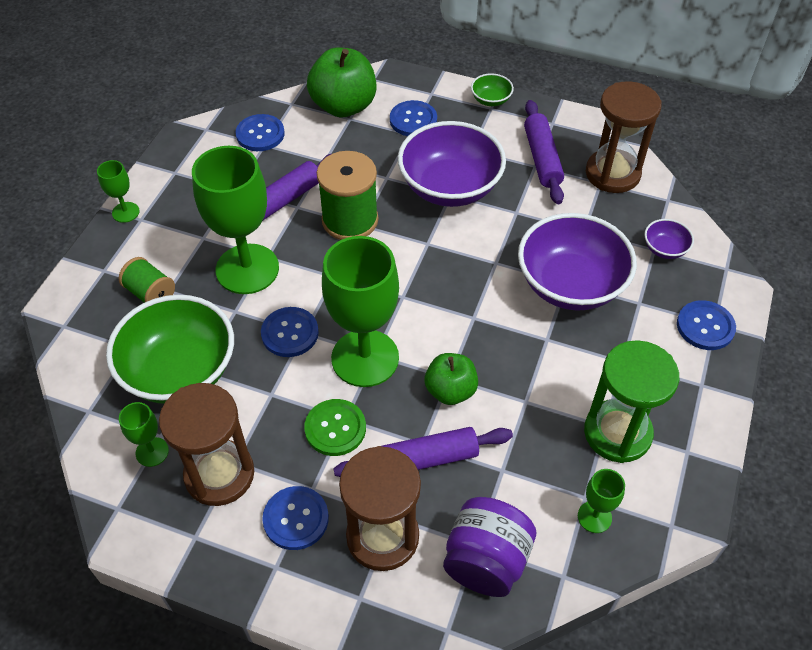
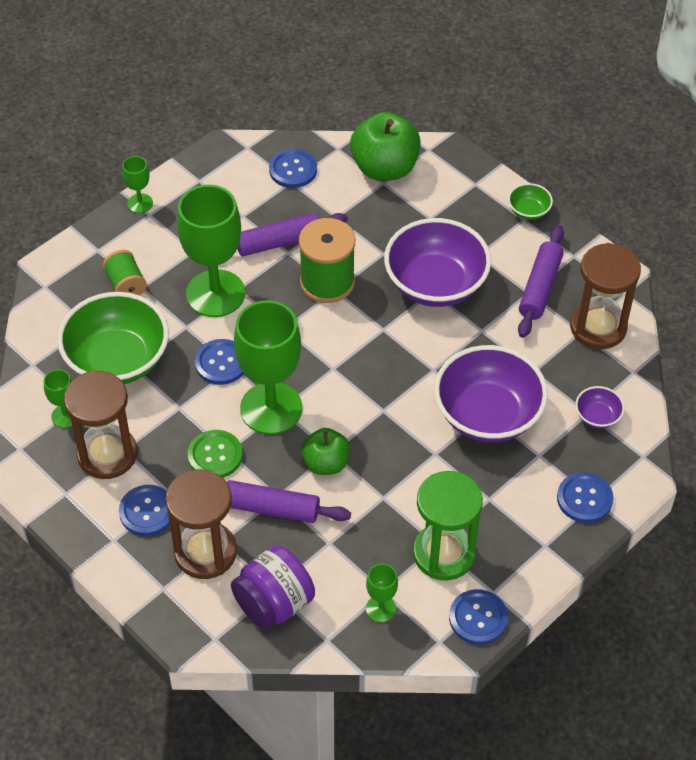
camera: 25 degrees right, 0 degrees up
(413, 120) = (441, 205): blue button -> blue button (478, 618)

